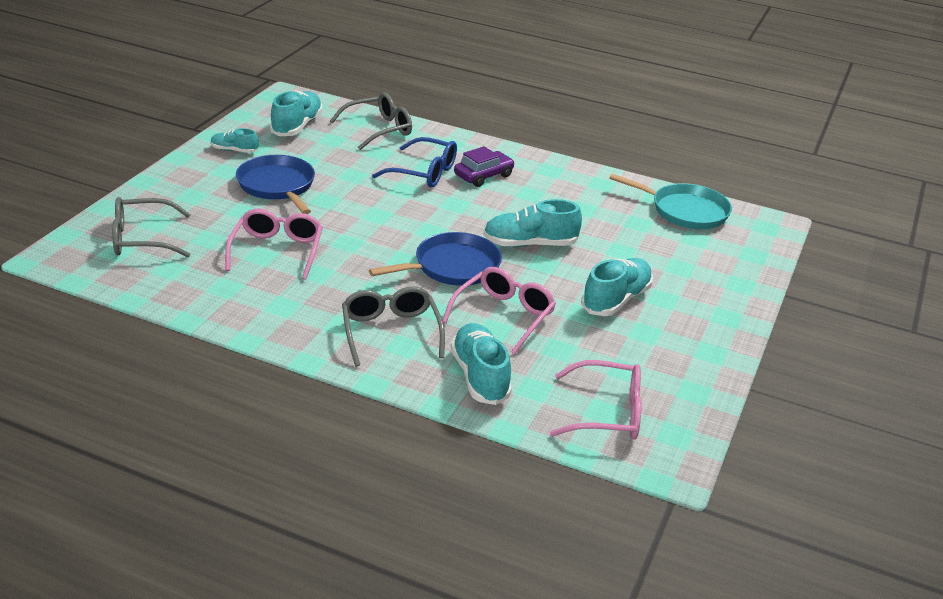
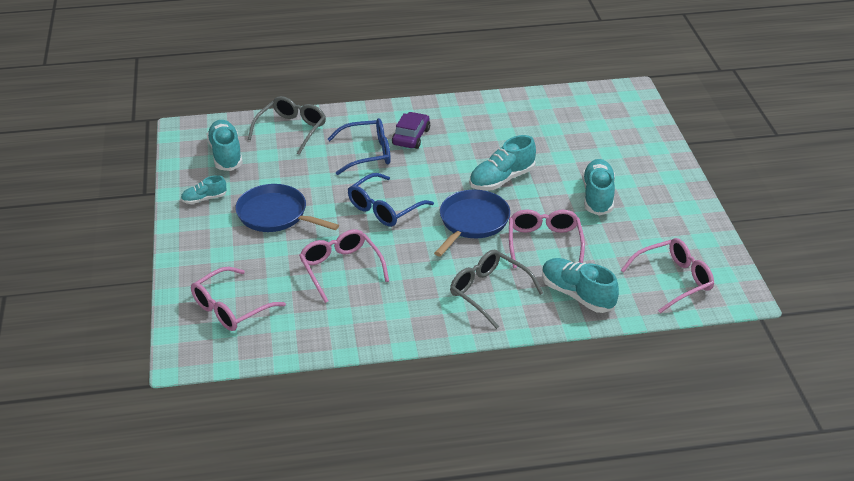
camera: 30 degrees left, 5 degrees up
(142, 239) = (230, 308): grey glasses -> pink glasses
(381, 221) = (384, 209): none -> blue glasses
(685, 211) = (570, 105): turquoise pan -> none

